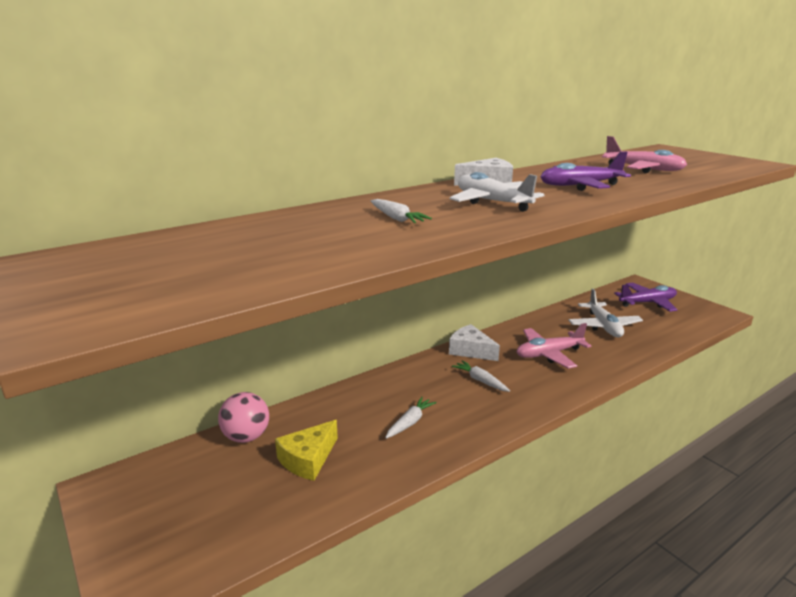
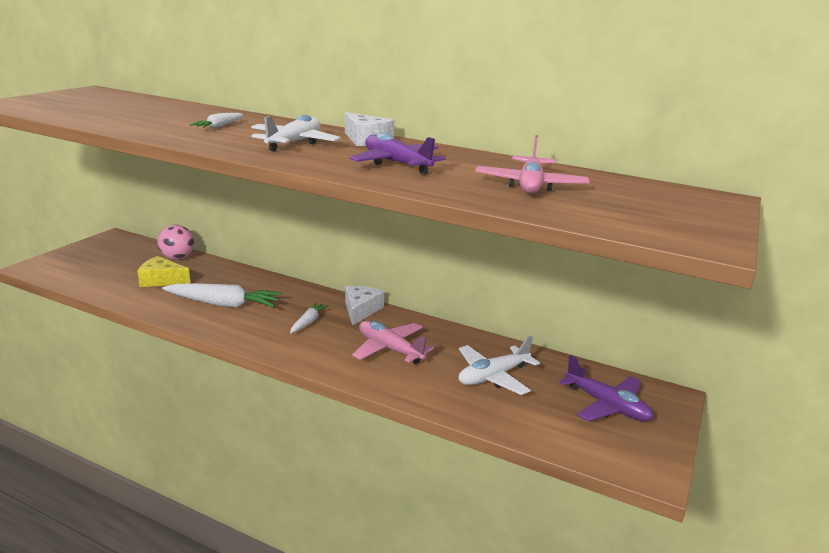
camera: 60 degrees right, 0 degrees up
(410, 422) = (224, 304): white carrot -> white carrot, size x1.85

